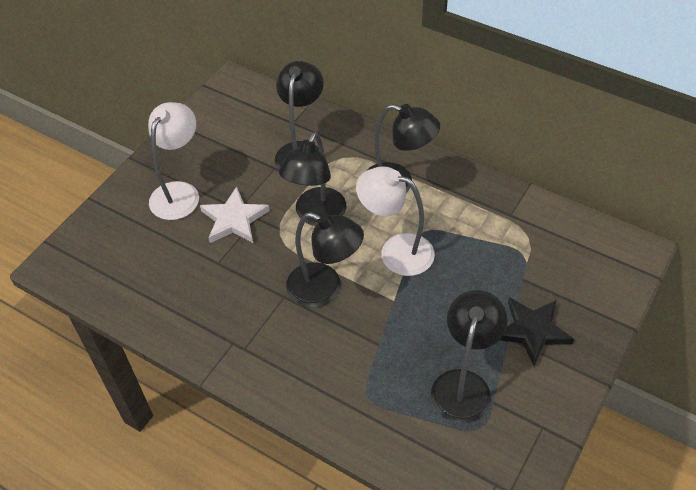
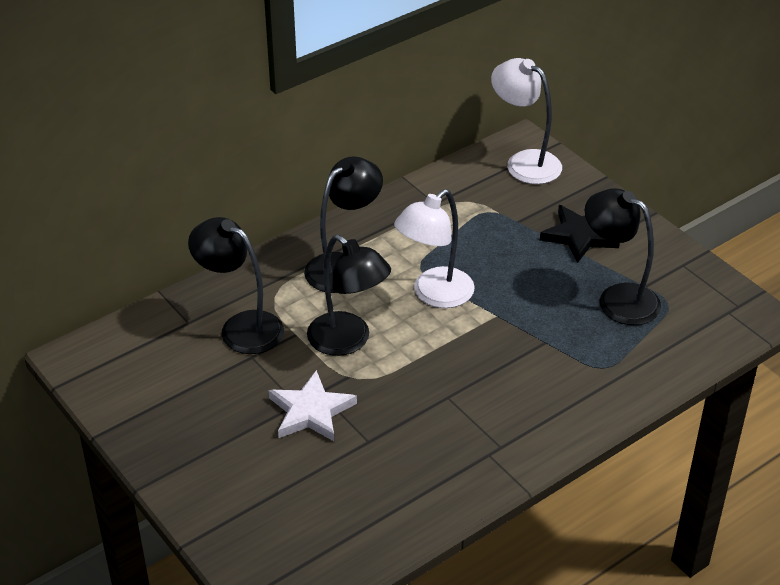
camera: 70 degrees left, 10 degrees down
(179, 192) = (234, 451): white lamp -> white lamp (524, 162)
(325, 289) = (455, 362): black lamp -> none

